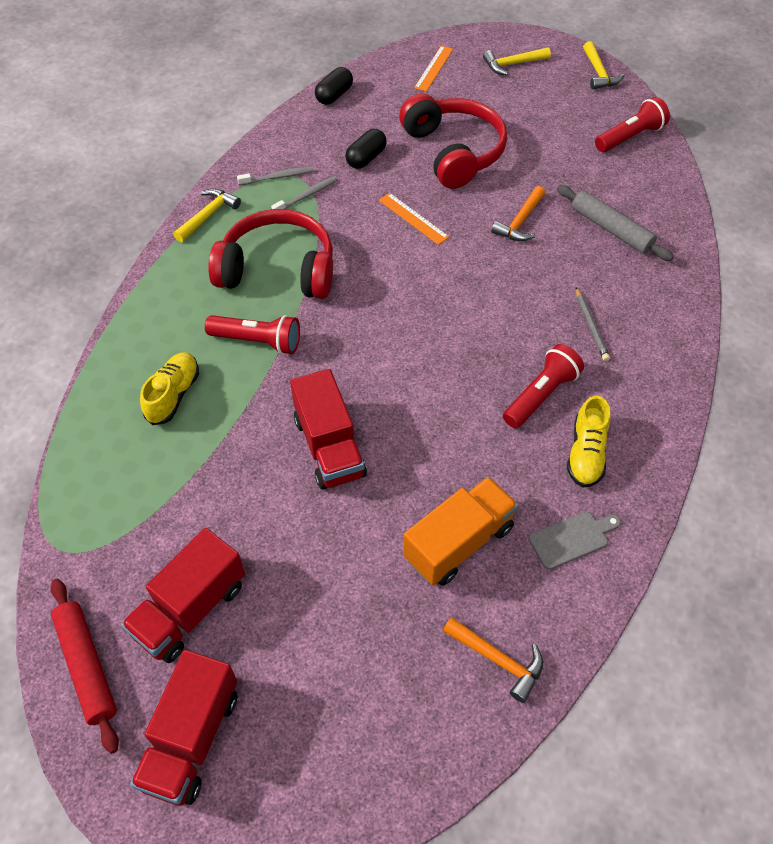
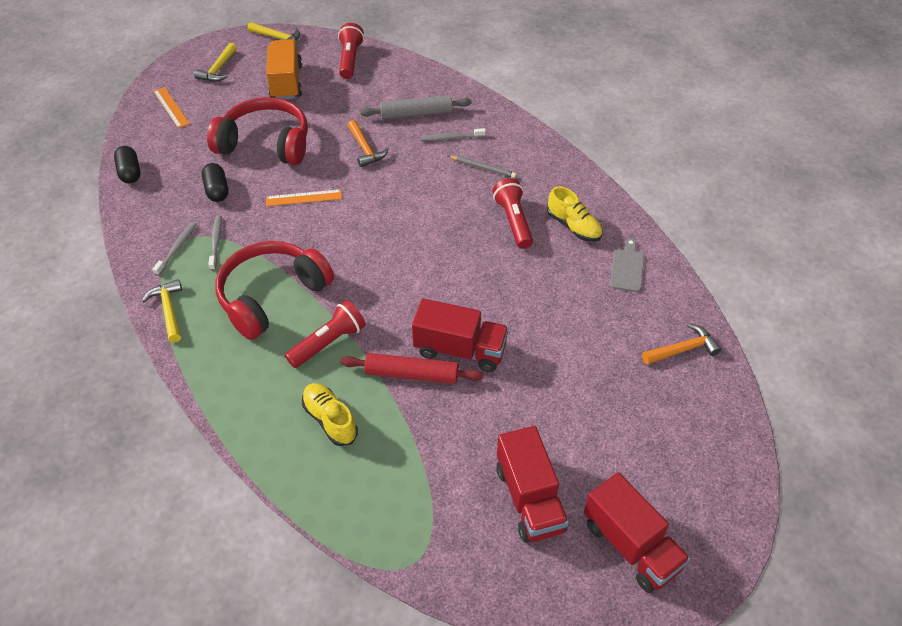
camera: 55 degrees left, 5 degrees down
(87, 666) = (529, 589): red rolling pin -> red rolling pin (412, 374)
(458, 543) = (589, 323): orange truck -> orange truck (286, 82)
(607, 276) = (451, 138): none -> grey toothbrush

